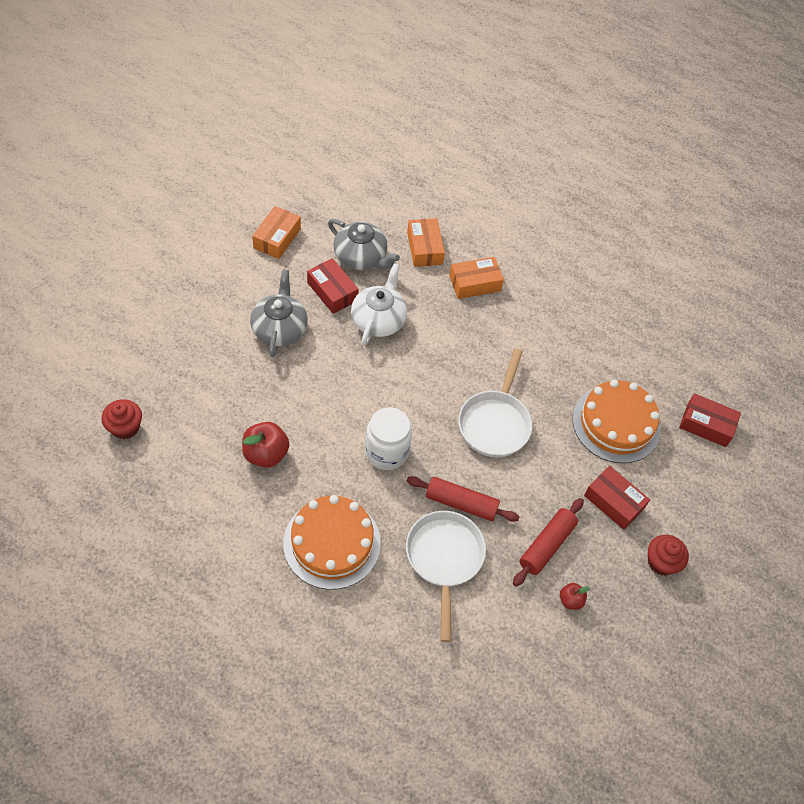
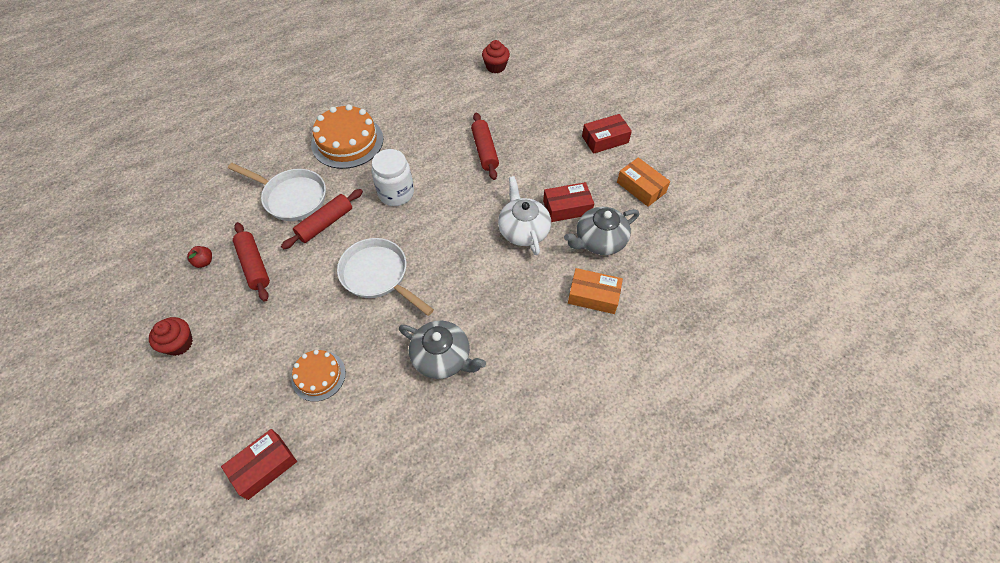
camera: 120 degrees right, 0 degrees up
(266, 454) = (435, 127): red apple -> none
(279, 328) = (542, 163): grey teapot -> grey teapot (442, 357)
(284, 388) = (484, 151): none -> red rolling pin
(378, 320) = (523, 230): white teapot -> white teapot turned 150 degrees counterclockwise
(474, 283) = (533, 322): orange box -> none
(614, 502) = (252, 333): red box -> red box (605, 139)
(616, 424) = (318, 376): orange cake -> orange cake, size x0.58

